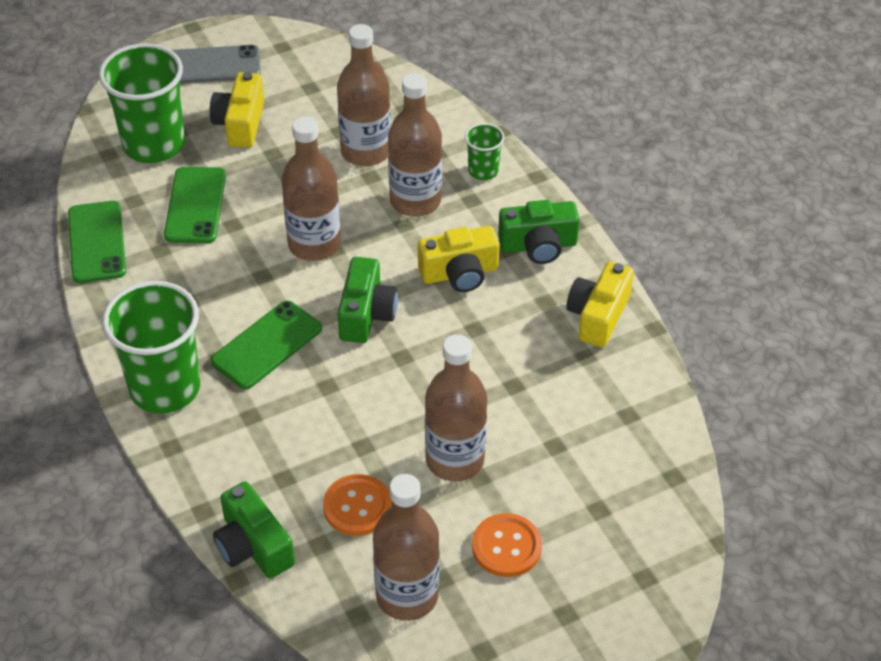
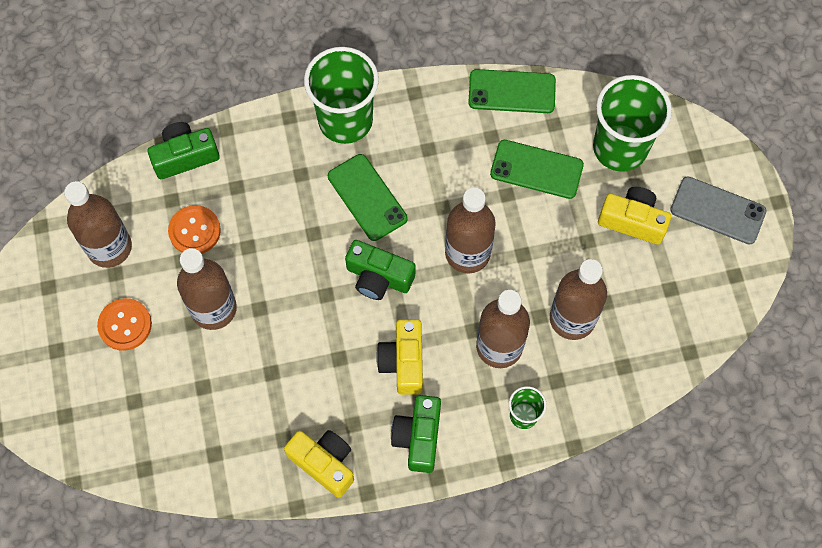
camera: 105 degrees right, 20 degrees up
(213, 65) = (717, 211): grey phone -> grey phone turned 75 degrees counterclockwise

